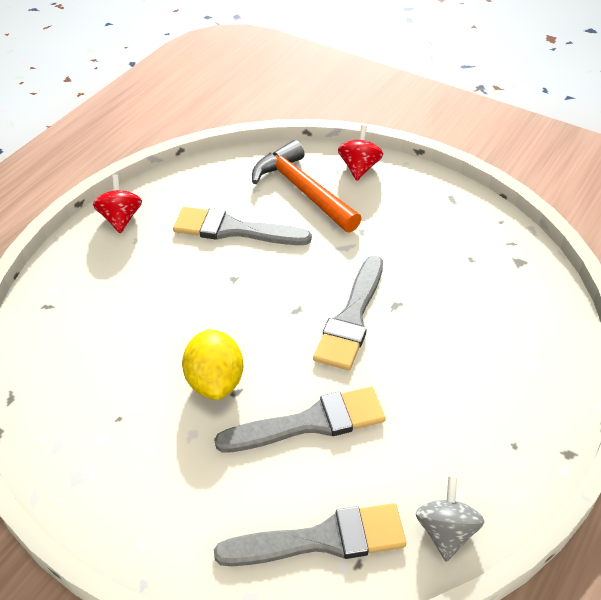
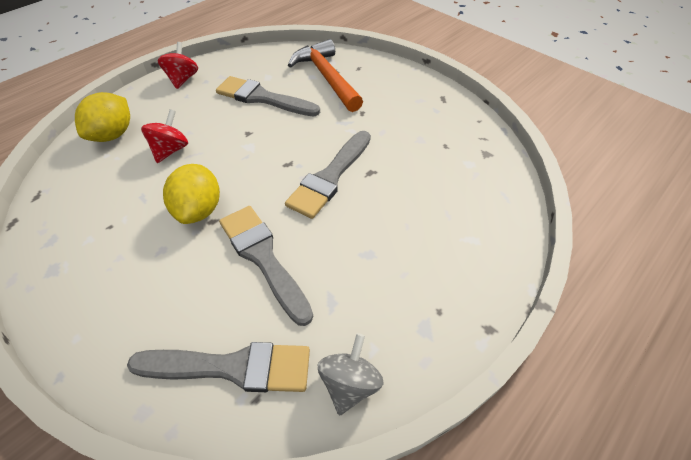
camera: 10 degrees right, 5 degrees up
(67, 306) = (113, 134): none -> yellow lemon
(310, 422) = (263, 257): grey brush -> grey brush turned 120 degrees counterclockwise
(359, 168) = (376, 67): red spinning top -> red spinning top (171, 150)

